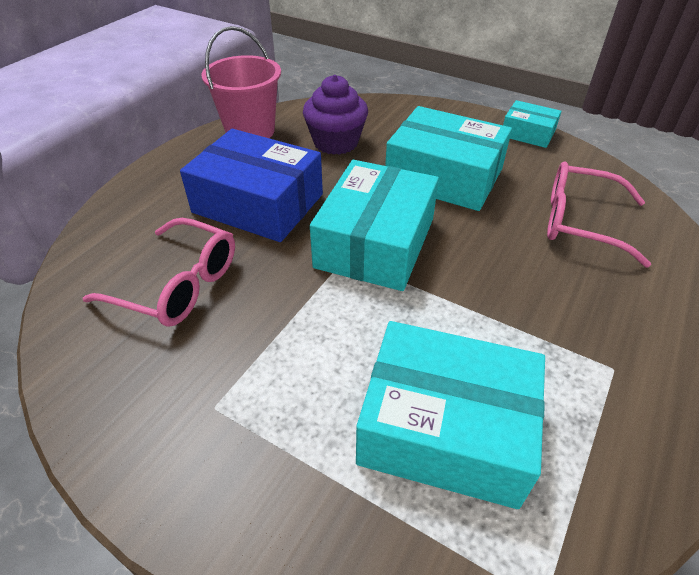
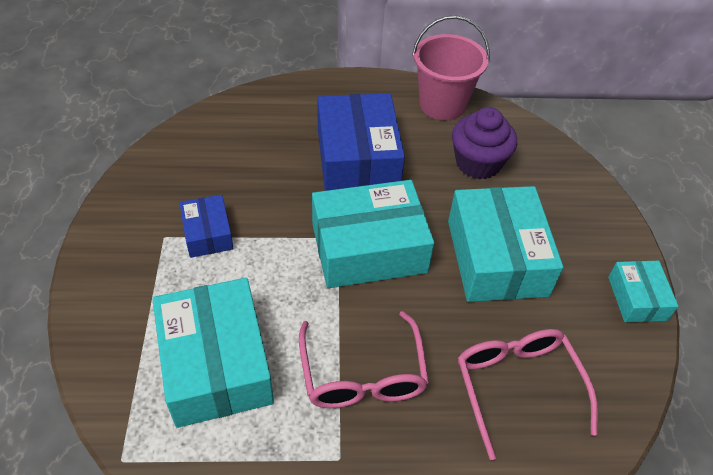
camera: 55 degrees right, 5 degrees up
(178, 285) = (246, 163): pink glasses -> pink glasses (362, 374)
(248, 360) = (208, 233): none -> blue box

